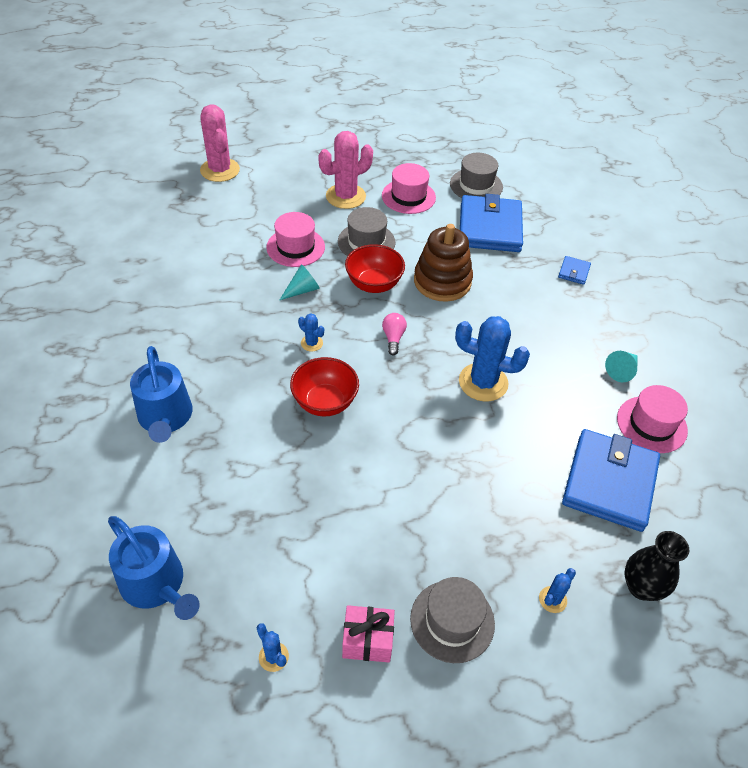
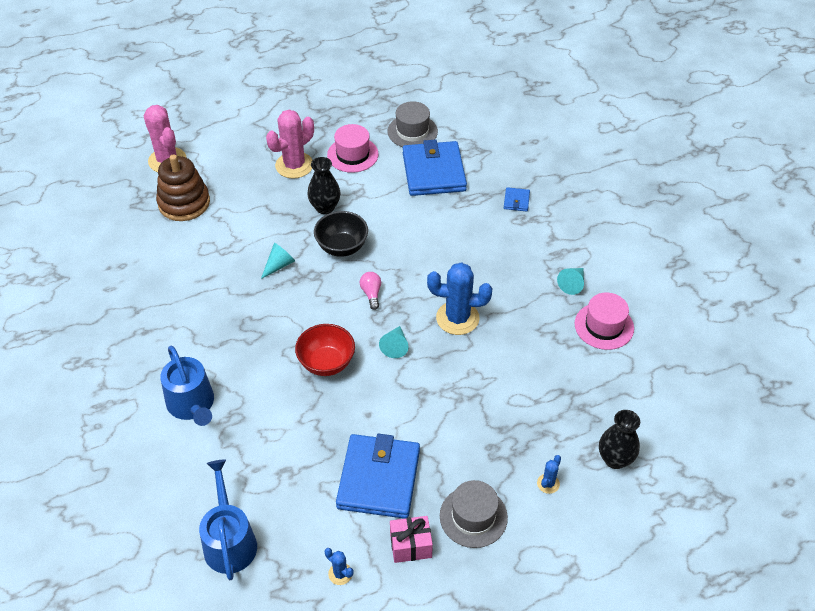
camera: 10 degrees left, 0 degrees up
(156, 584) = (229, 541): blue watering can -> blue watering can turned 135 degrees counterclockwise
(295, 247) = (261, 225): pink hat -> none
(311, 343) = (301, 313): blue cactus -> none
(366, 242) = (325, 207): grey hat -> black vase
(374, 284) = (342, 247): red bowl -> black bowl
(406, 399) = (395, 346): none -> turquoise cone
(442, 281) = (402, 232): brown stacking toy -> brown stacking toy (184, 203)
(609, 482) = (577, 382): blue wallet -> blue wallet (378, 479)

